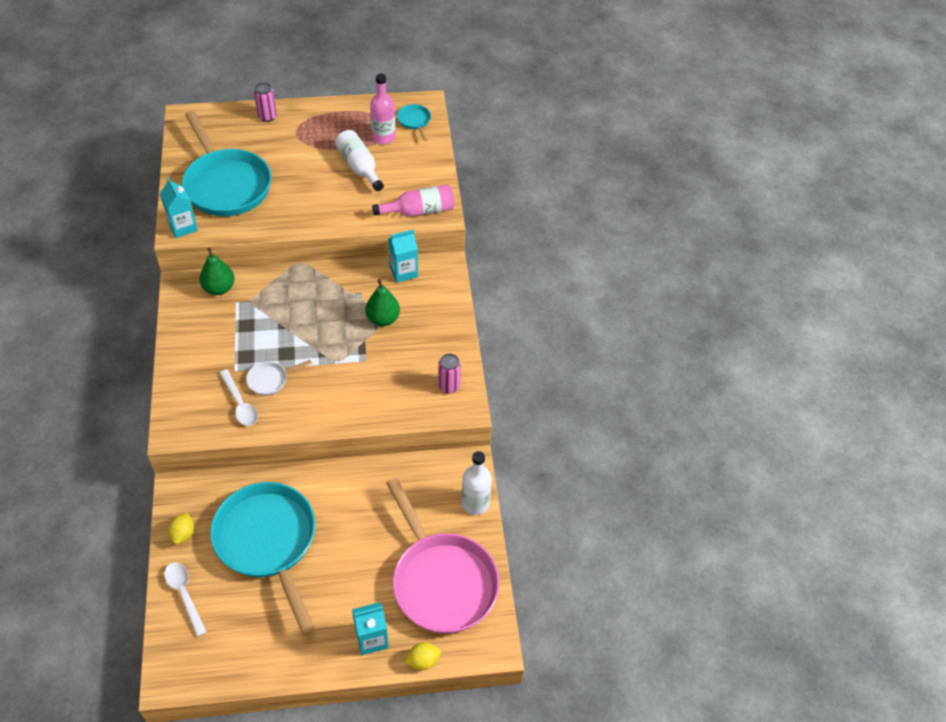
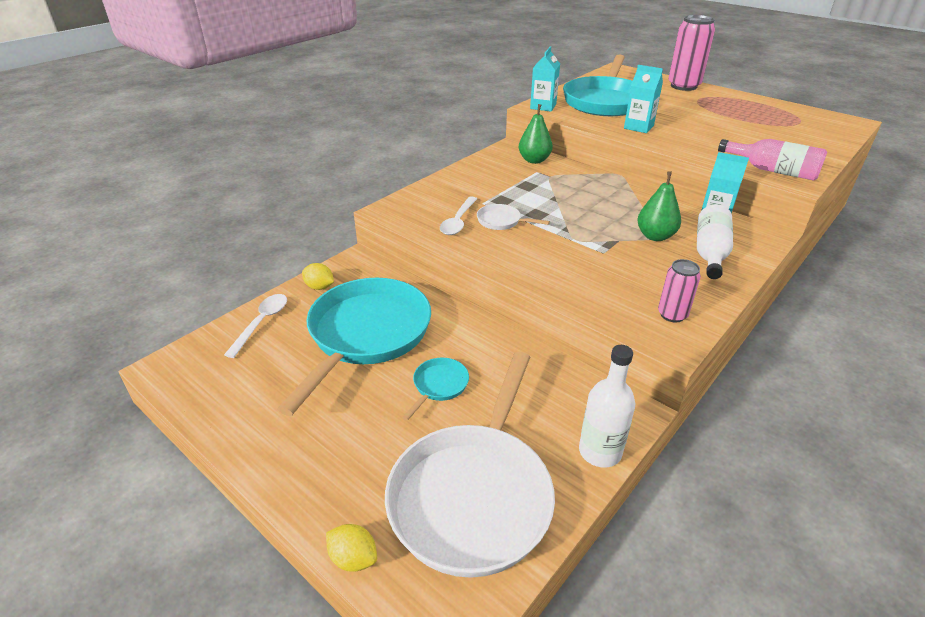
camera: 50 degrees right, 15 degrees down
(183, 534) = (319, 287): yellow lemon -> yellow lemon turned 60 degrees clockwise
(267, 117) = (683, 86): pink can -> pink can, size x1.81
(359, 167) = (737, 130): white bottle -> white bottle (710, 252)
(371, 639) = (337, 484): turquoise carton -> turquoise carton (638, 127)
(383, 137) = (783, 124): pink bottle -> none
(414, 121) = (828, 126): turquoise pan -> turquoise pan (439, 386)
(442, 581) = (473, 495): pink pan -> white pan

